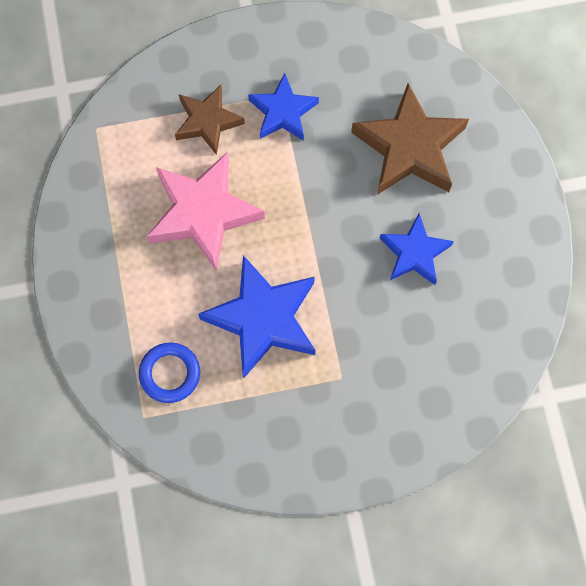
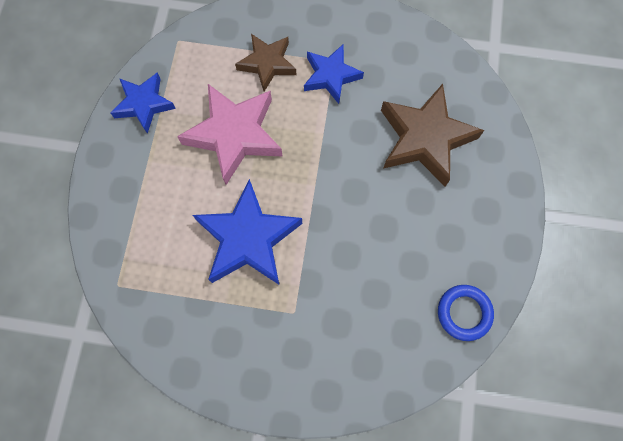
camera: 20 degrees right, 0 degrees up
(170, 373) = (153, 257): blue ring -> blue ring (464, 313)
(414, 253) = (396, 228): blue star -> blue star (144, 104)

